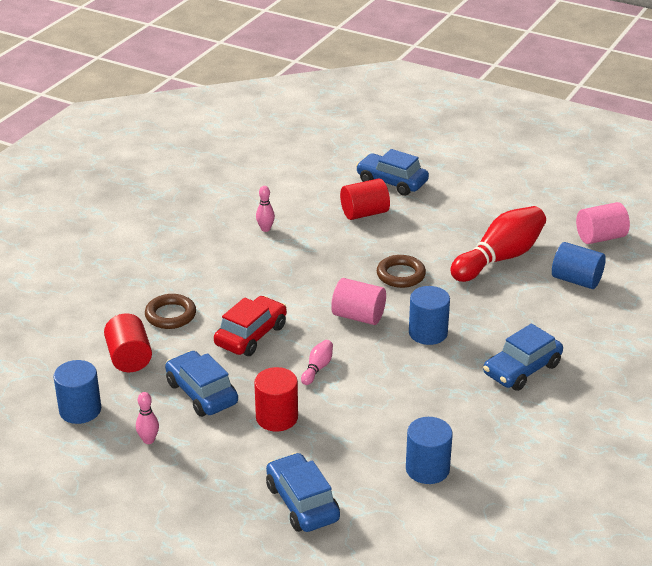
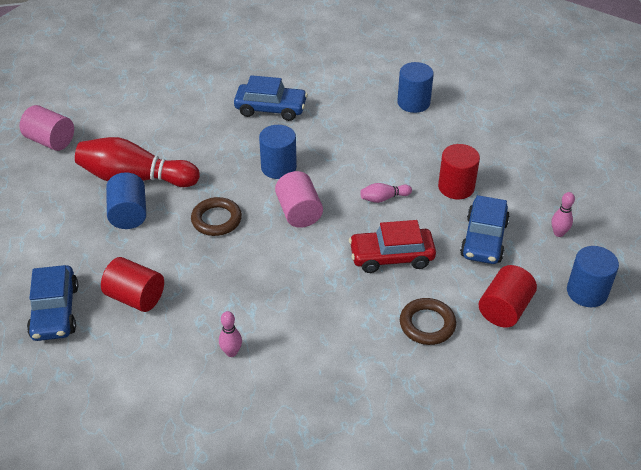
camera: 130 degrees left, 10 degrees up
(302, 503) = (506, 134): blue car -> none
(576, 280) = (129, 129): blue cylinder -> blue cylinder (129, 214)

